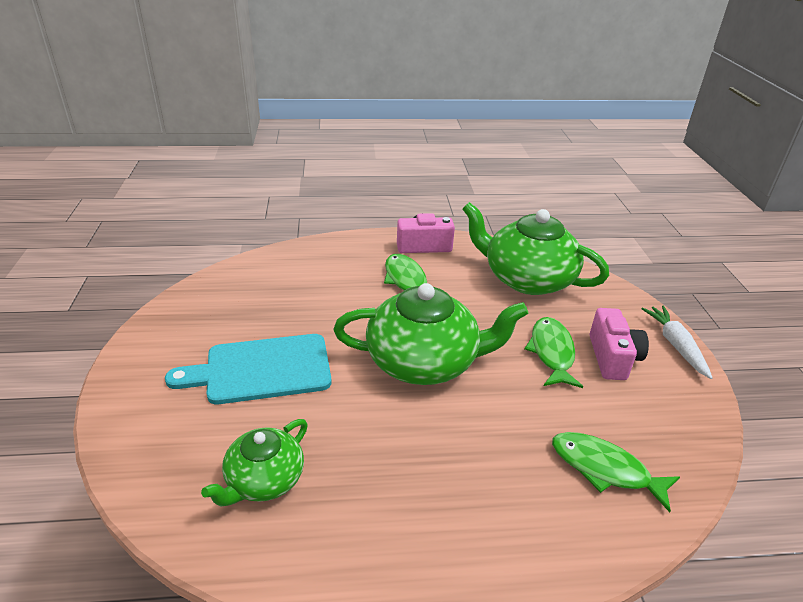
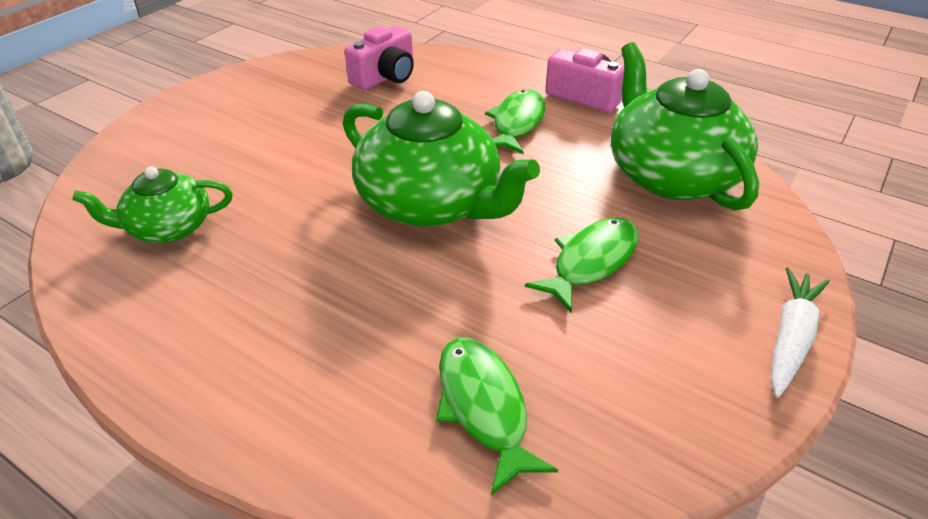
camera: 40 degrees right, 5 degrees up
(261, 369) = (279, 143): turquoise cutting board -> none
(612, 358) = (668, 305): pink camera -> pink camera (385, 77)

